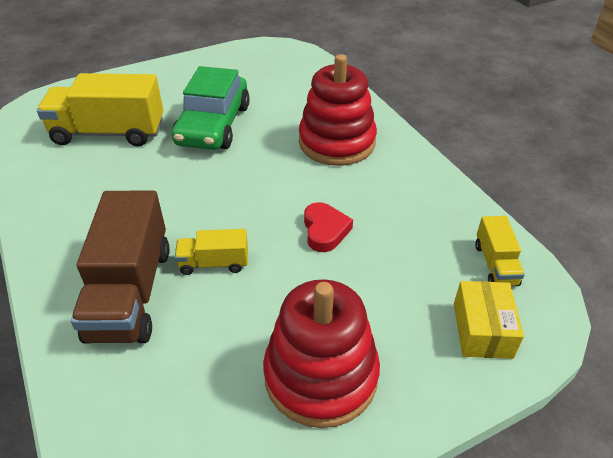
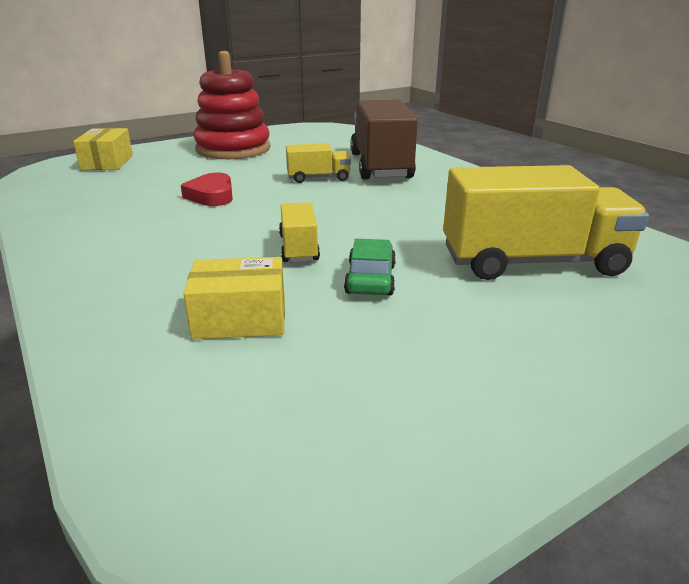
camera: 175 degrees right, 15 degrees down
(213, 125) = (370, 279): green car -> green car, size x0.49
(286, 105) = (240, 319): none -> yellow box
(337, 142) = (164, 265): red stacking toy -> none
(495, 264) = (58, 185): yellow truck -> yellow truck (299, 248)

